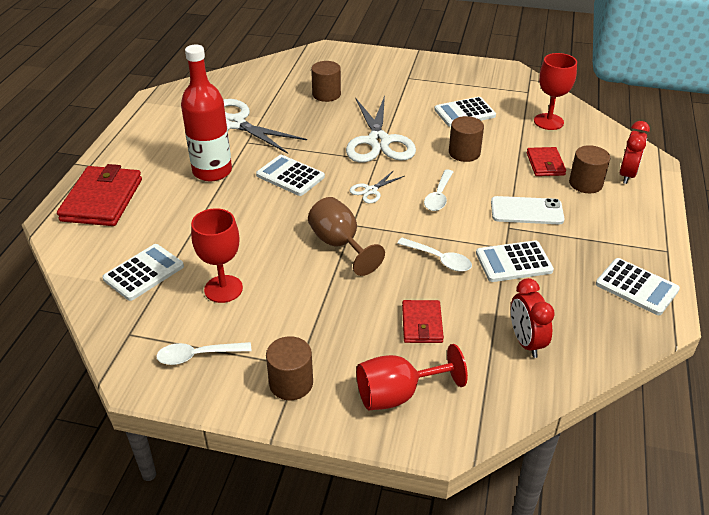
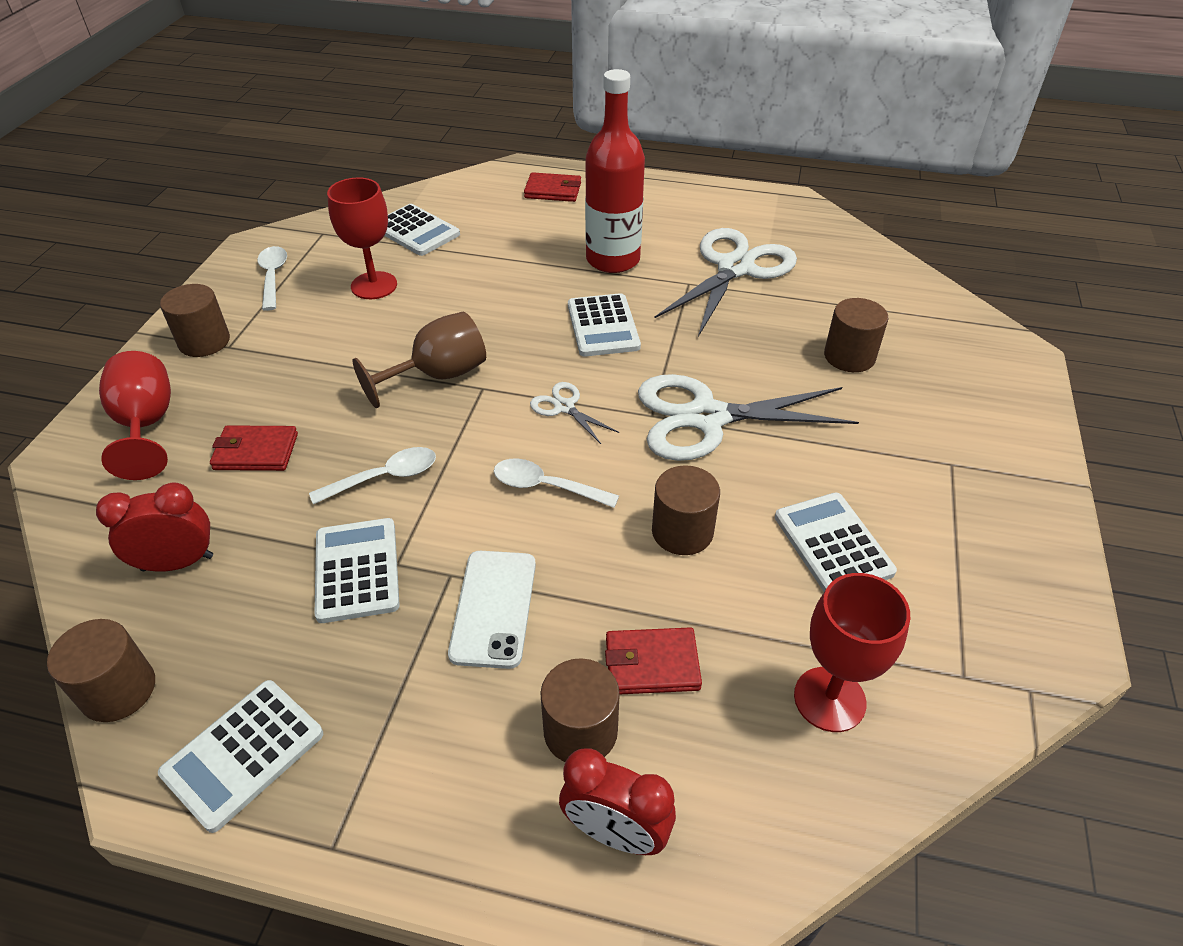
camera: 90 degrees right, 5 degrees up
(102, 200) = (553, 190): red wallet -> red wallet, size x0.56
(290, 176) = (603, 326): white calculator -> white calculator turned 135 degrees clockwise
(439, 259) = (384, 477): white spoon -> white spoon turned 150 degrees counterclockwise
(620, 345) = (118, 690): none -> brown cylinder

